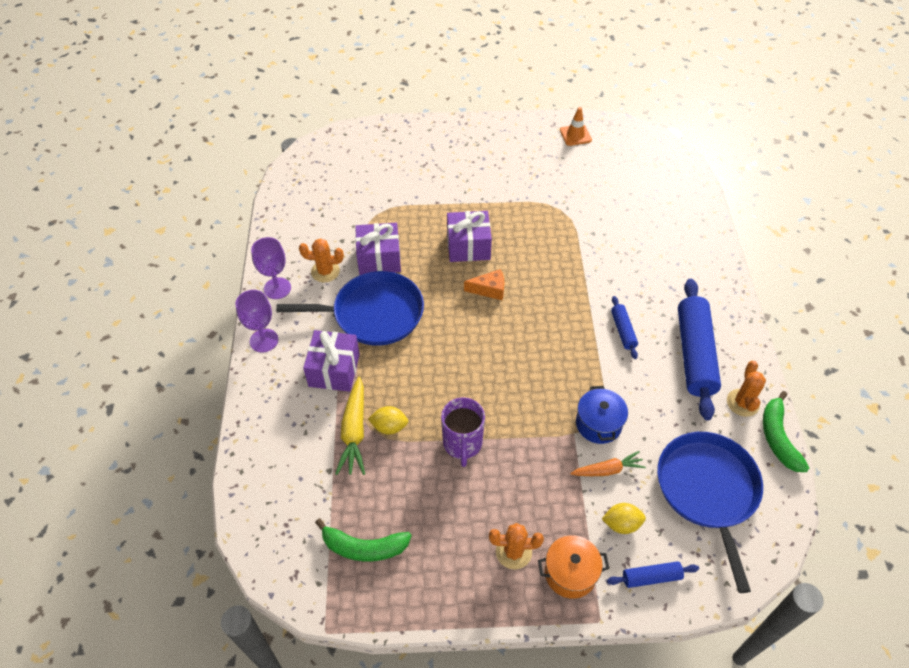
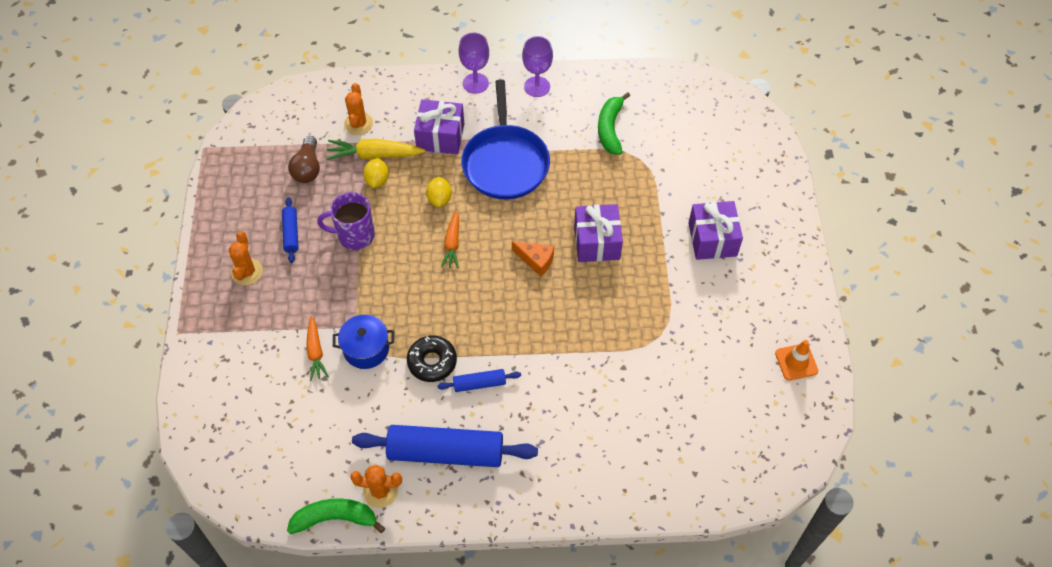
camera: 90 degrees right, 5 degrees up
(325, 271) = (558, 121): orange cactus -> orange cactus (358, 124)
(364, 547) = (267, 167): green banana -> green banana (610, 128)
(368, 500) = (307, 168): none -> brown light bulb
(379, 259) = (576, 164): purple gift -> purple gift (712, 239)
(471, 355) = (452, 243): none -> orange carrot
(489, 290) = (536, 260): orange cheese -> orange cheese turned 60 degrees counterclockwise
(570, 573) = (221, 313): orange pot -> none
(605, 368) = (432, 362): none -> black donut
(621, 524) = (260, 358): yellow lemon -> yellow lemon (439, 199)
(651, 577) = (207, 376): blue rolling pin -> blue rolling pin (291, 233)
(707, 490) = (284, 438): blue pan -> none

